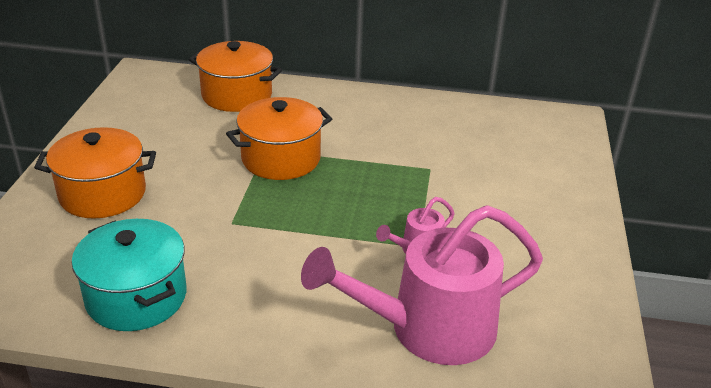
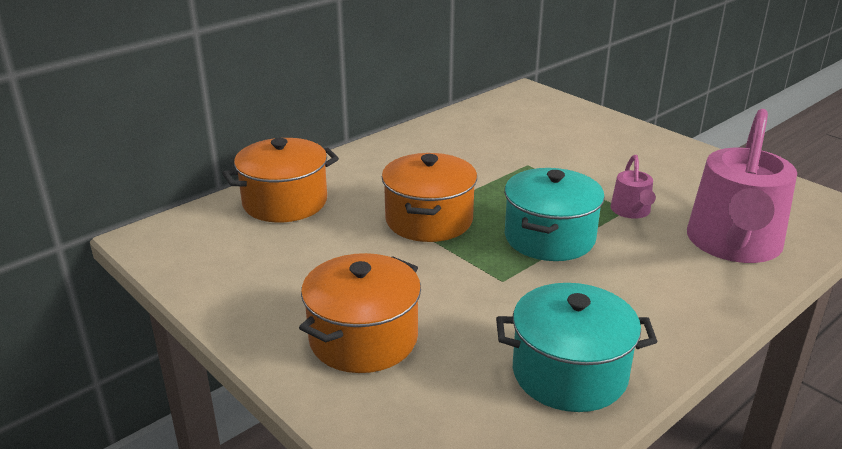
camera: 50 degrees left, 5 degrees down
(319, 222) = (549, 238): none -> turquoise pot

